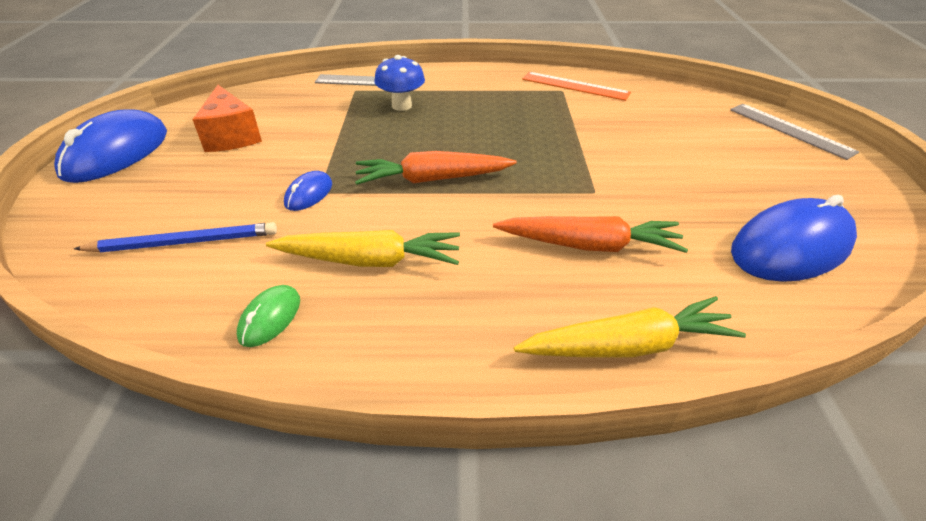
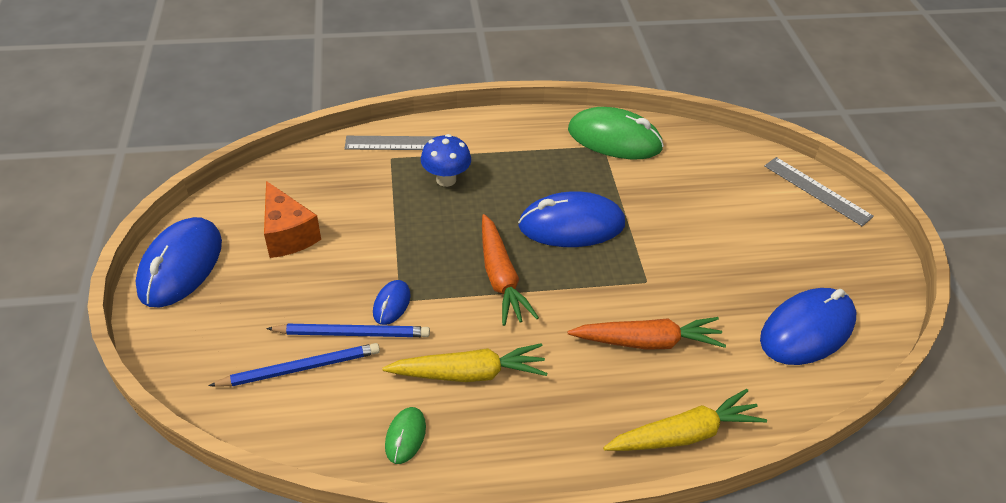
camera: 10 degrees left, 5 degrees up
(256, 216) = (352, 333): none -> blue pencil
(433, 179) = (500, 277): orange carrot -> orange carrot turned 90 degrees counterclockwise
(519, 143) = (571, 225): none -> blue mouse
(575, 86) = (614, 139): orange ruler -> green mouse

